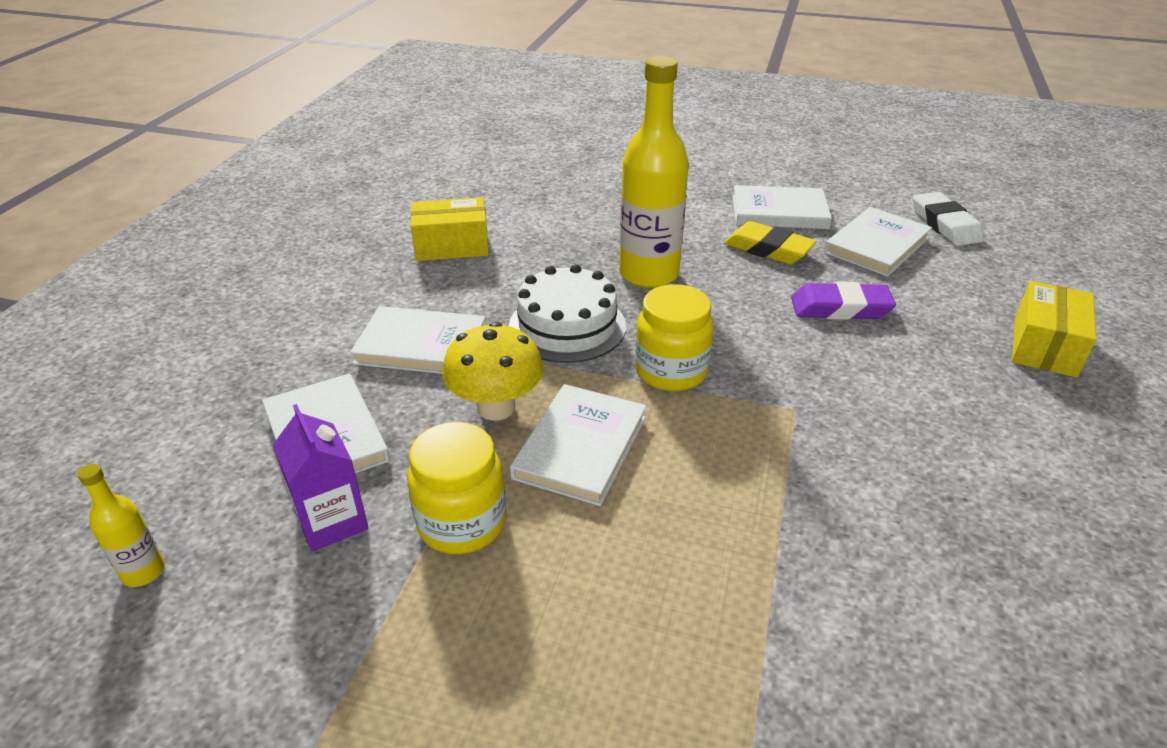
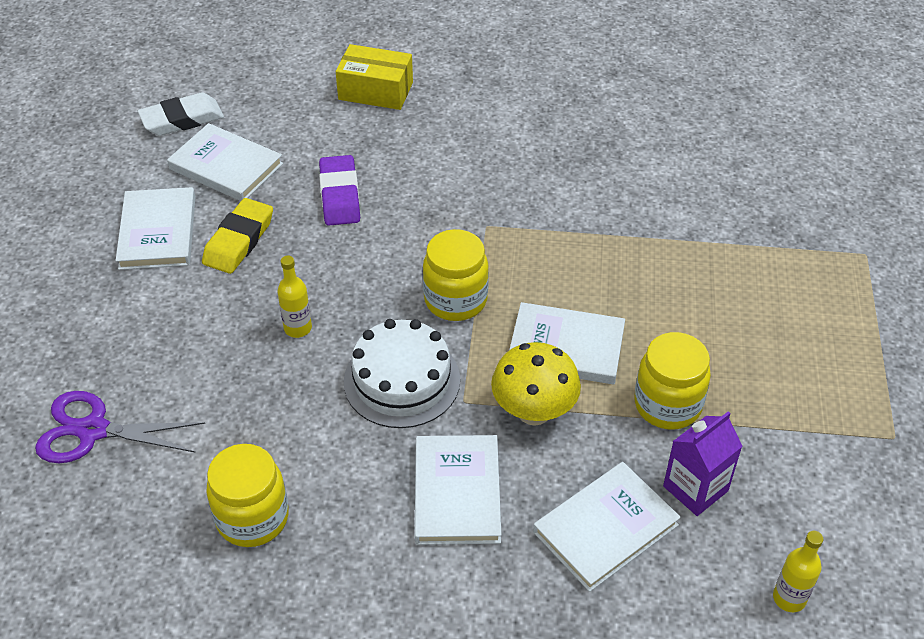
camera: 100 degrees left, 10 degrees up
(452, 246) = (252, 518): yellow box -> yellow jar
(564, 188) = (93, 430): none -> purple scissors
(648, 274) = (298, 328): yellow bottle -> yellow bottle, size x0.45

